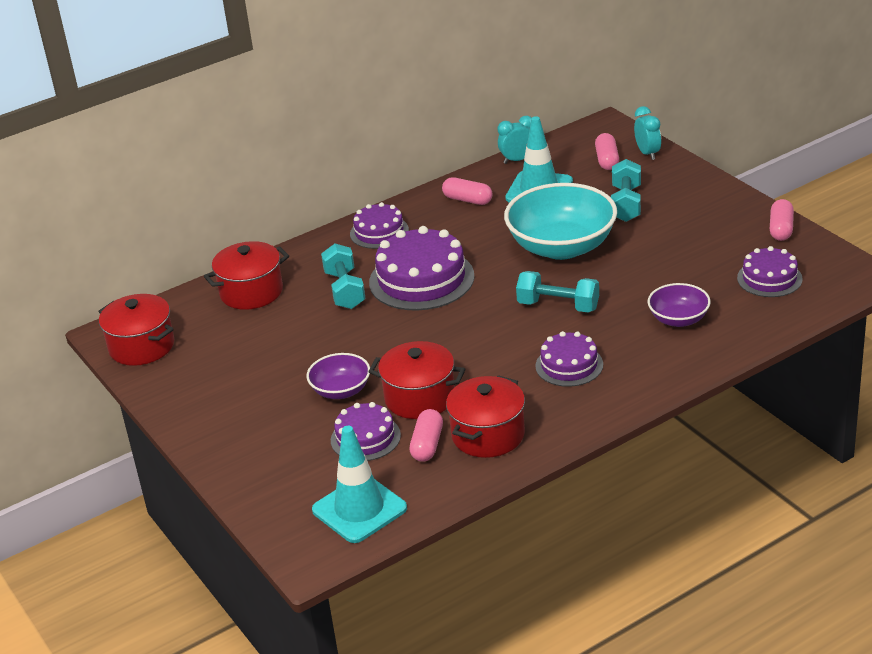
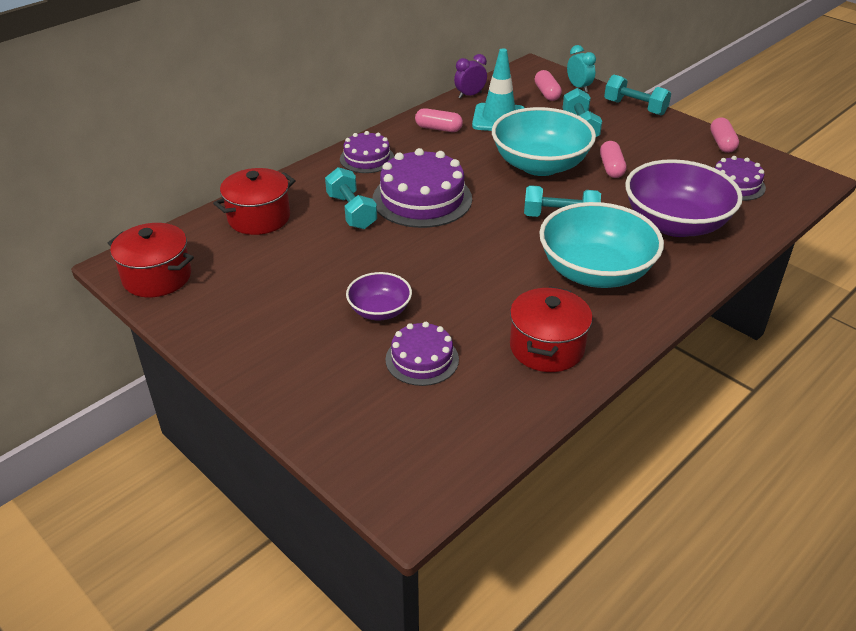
camera: 15 degrees left, 5 degrees up
(359, 509) = (443, 441): turquoise traffic cone -> none
(420, 398) = (463, 313): red pot -> none
(427, 445) = (489, 362): pink capsule -> pink capsule (611, 168)
(518, 160) = (470, 95): turquoise clock -> purple clock
(569, 365) = (595, 272): purple cake -> turquoise bowl
(678, 319) = (675, 224): purple bowl -> purple bowl, size x1.94
(701, 181) = (635, 107): none -> turquoise dumbbell

